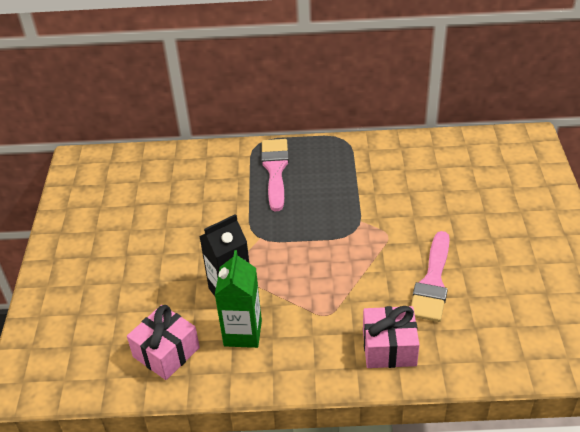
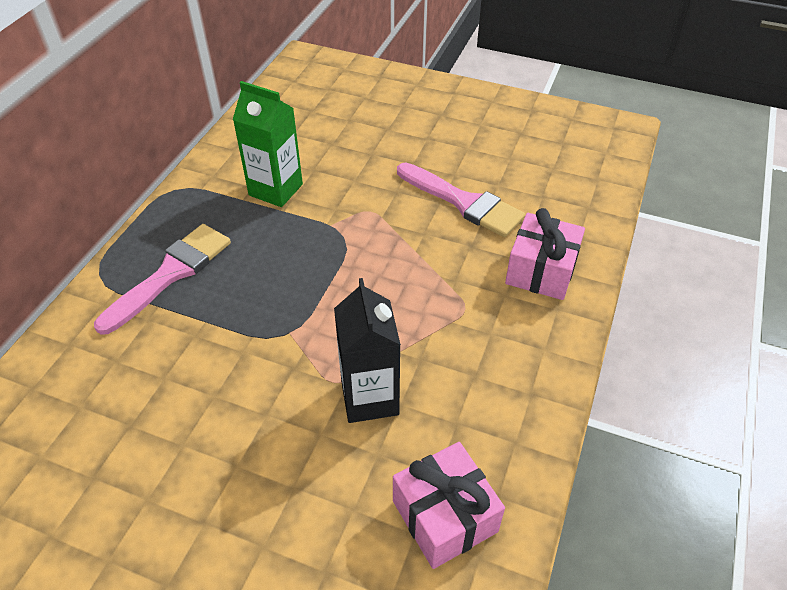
camera: 70 degrees left, 5 degrees up
(242, 333) = (453, 407): green carton -> green carton (275, 190)
(275, 170) = (171, 274): pink brush -> pink brush turned 105 degrees clockwise

